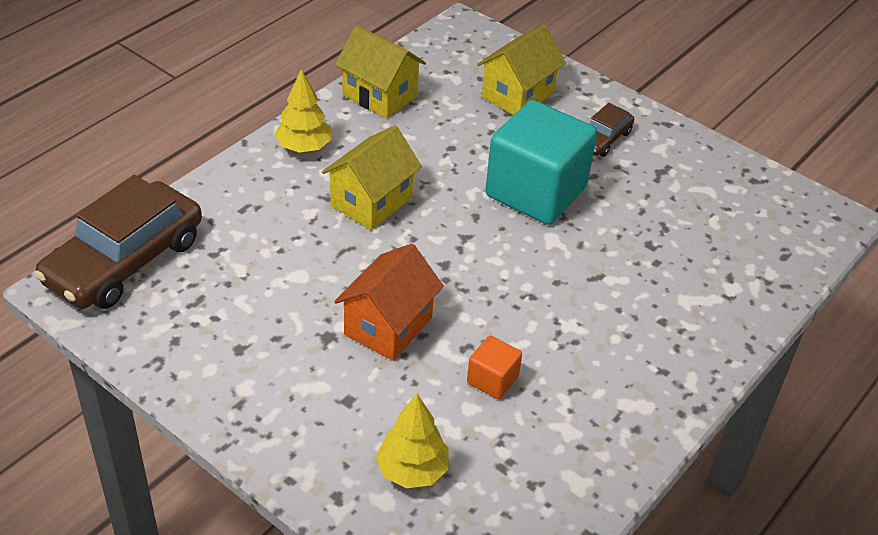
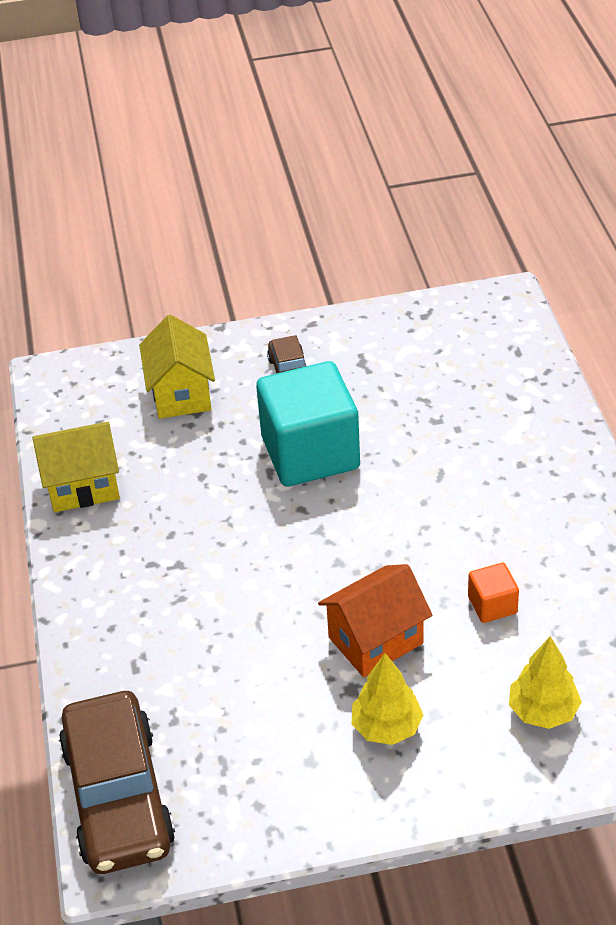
camera: 45 degrees left, 0 degrees up
(304, 147) = (97, 579): yellow tree -> yellow tree (386, 727)
(371, 202) = (216, 569): yellow house -> none
(388, 326) = (376, 640): orange house -> orange house turned 75 degrees clockwise

